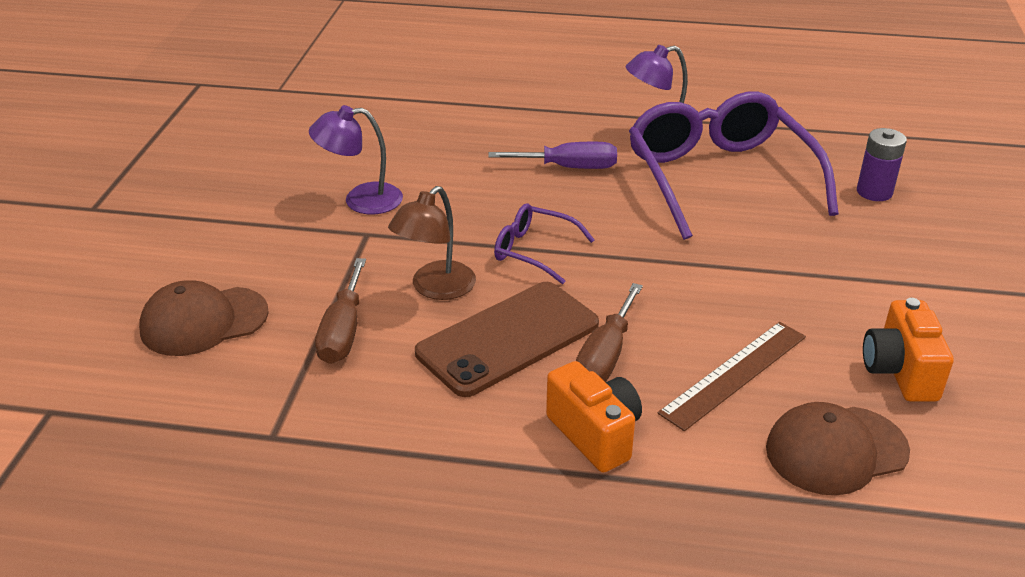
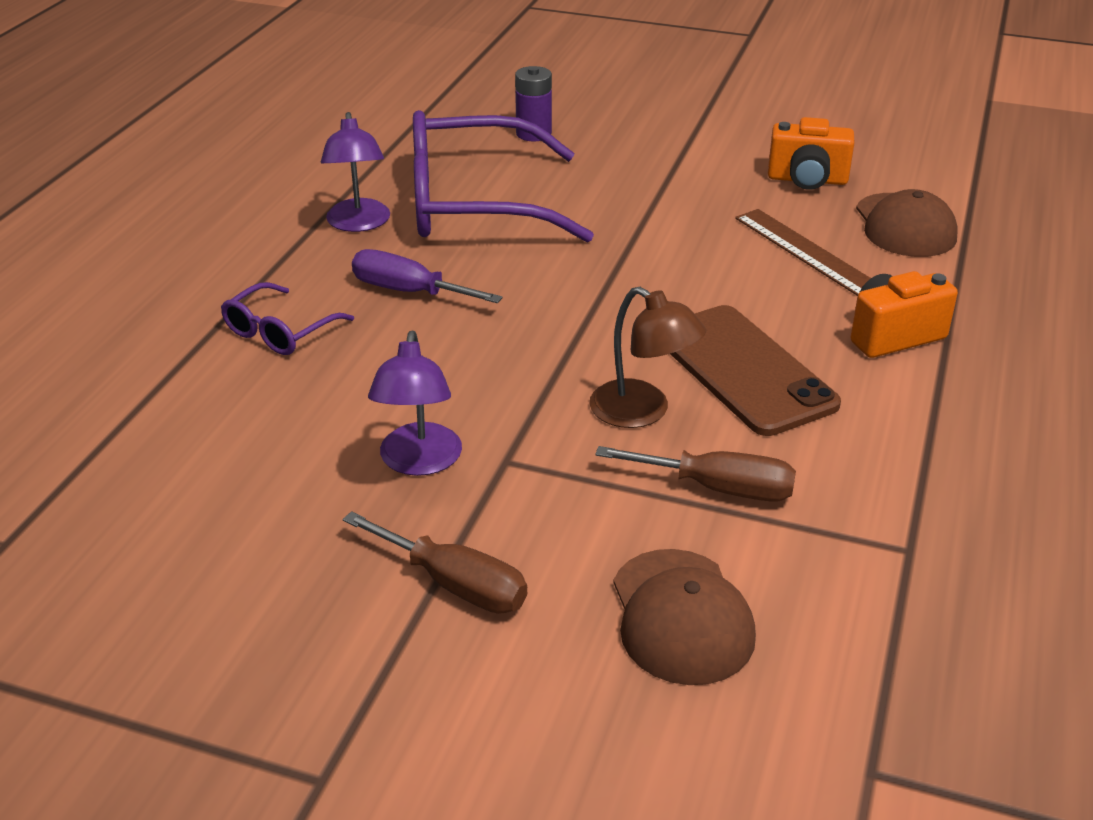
camera: 80 degrees left, 0 degrees up
(534, 251) = (582, 336): purple glasses -> purple glasses (280, 332)
(569, 167) = (409, 291): purple screwdriver -> purple screwdriver turned 75 degrees counterclockwise
(605, 356) = (778, 315): brown screwdriver -> brown screwdriver (455, 584)

